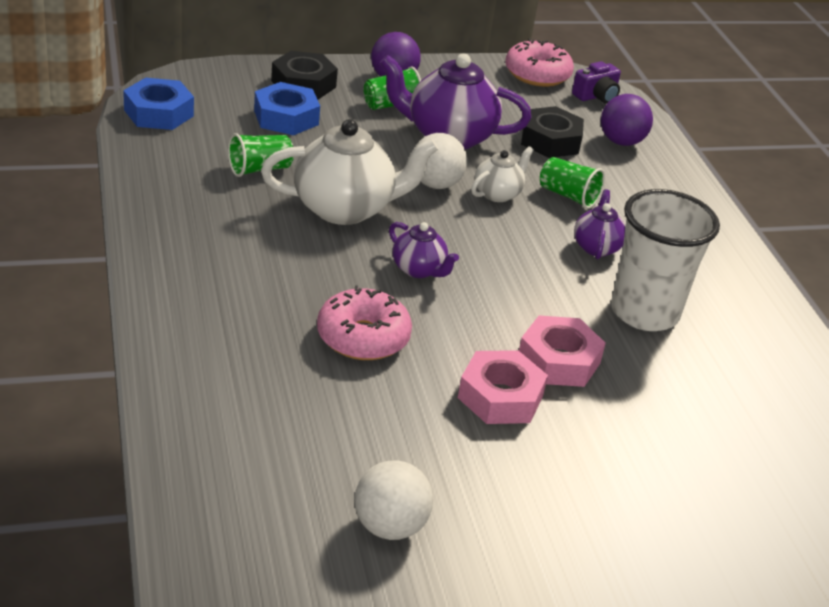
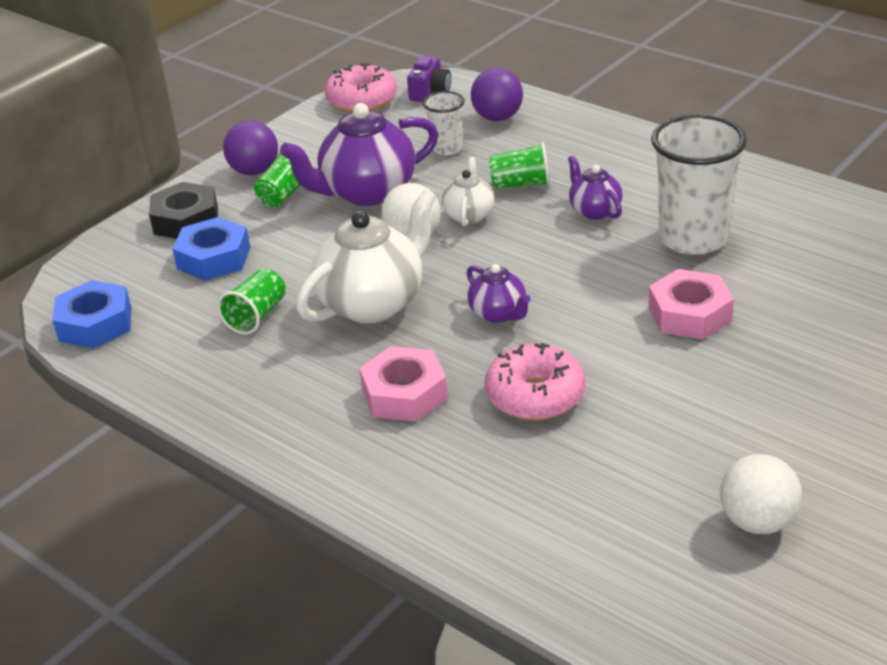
camera: 30 degrees left, 0 degrees up
(419, 270) = (498, 314): purple teapot -> purple teapot turned 45 degrees clockwise
(500, 397) = (691, 369): pink nut -> pink nut (404, 394)
(550, 141) = (447, 148): black nut -> white cup

